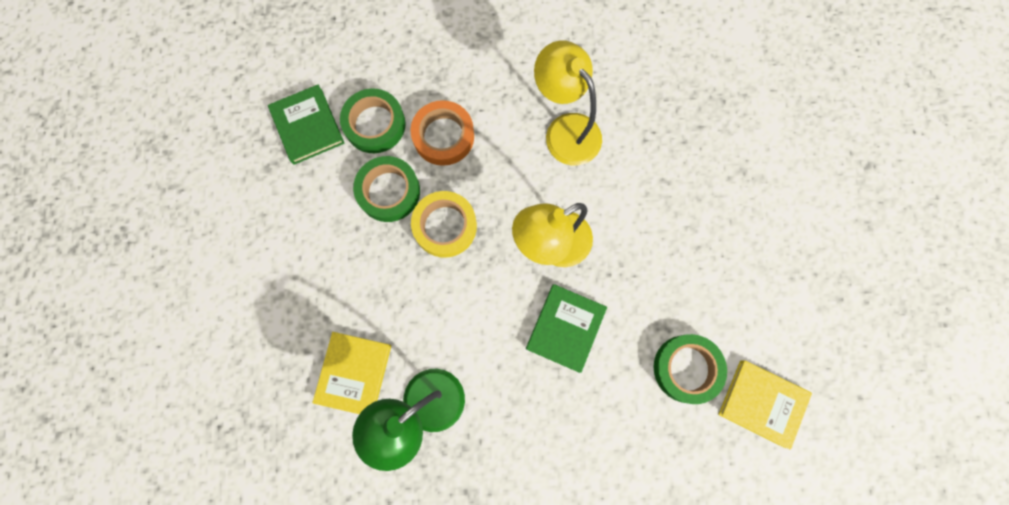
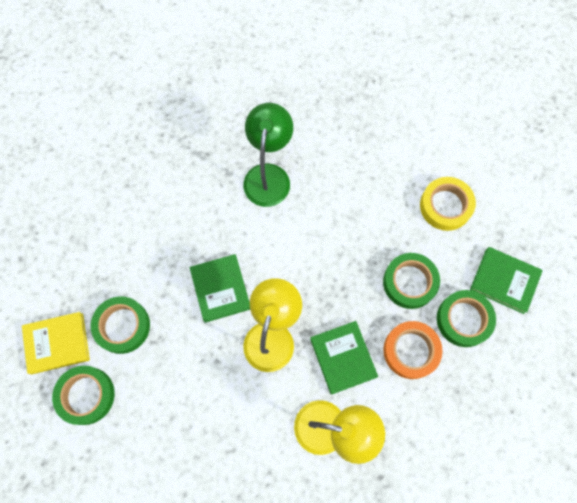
camera: 140 degrees right, 5 degrees down
(354, 373) = (326, 162): yellow book -> none
(445, 226) = (353, 290): yellow tape -> yellow tape (445, 206)
(506, 177) = (343, 358): none -> green book
(764, 329) = (86, 395): none -> green tape

